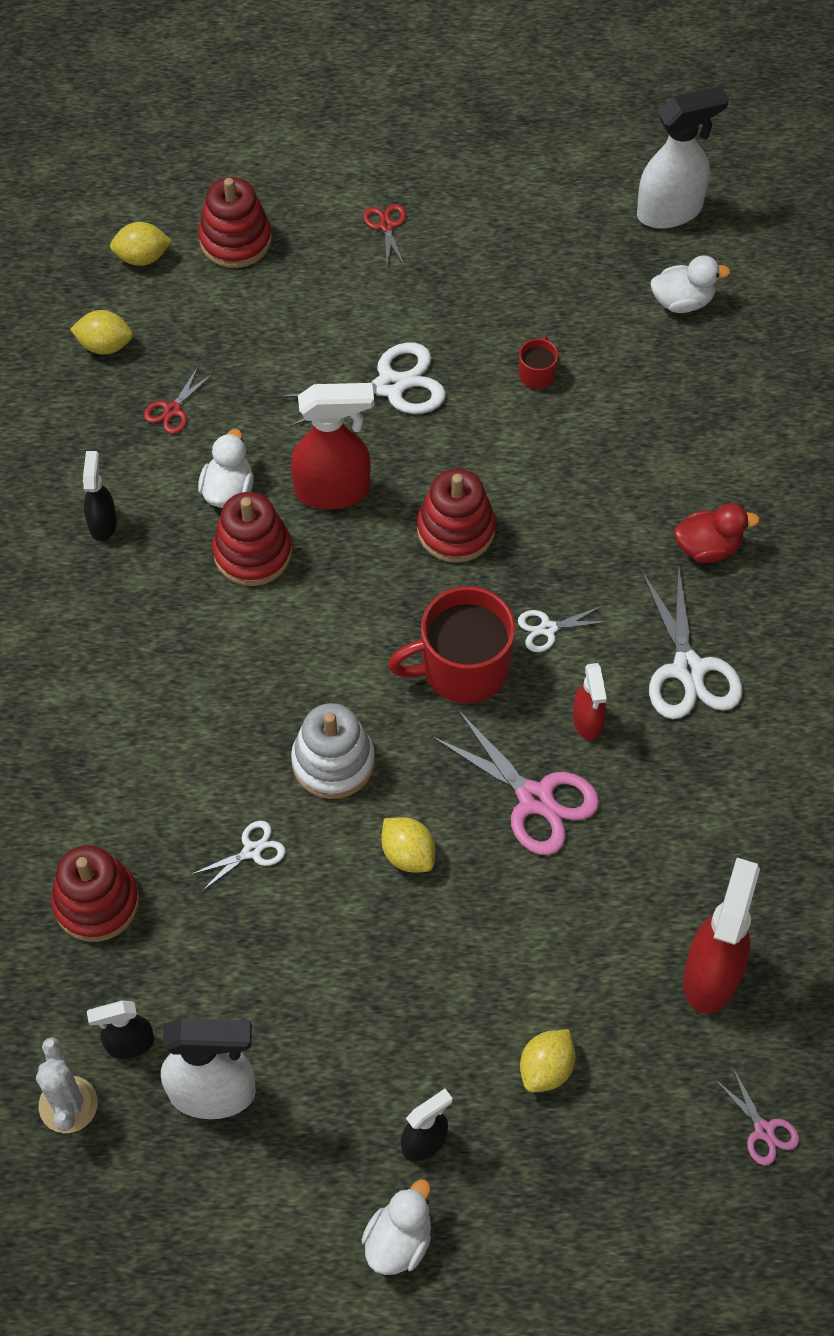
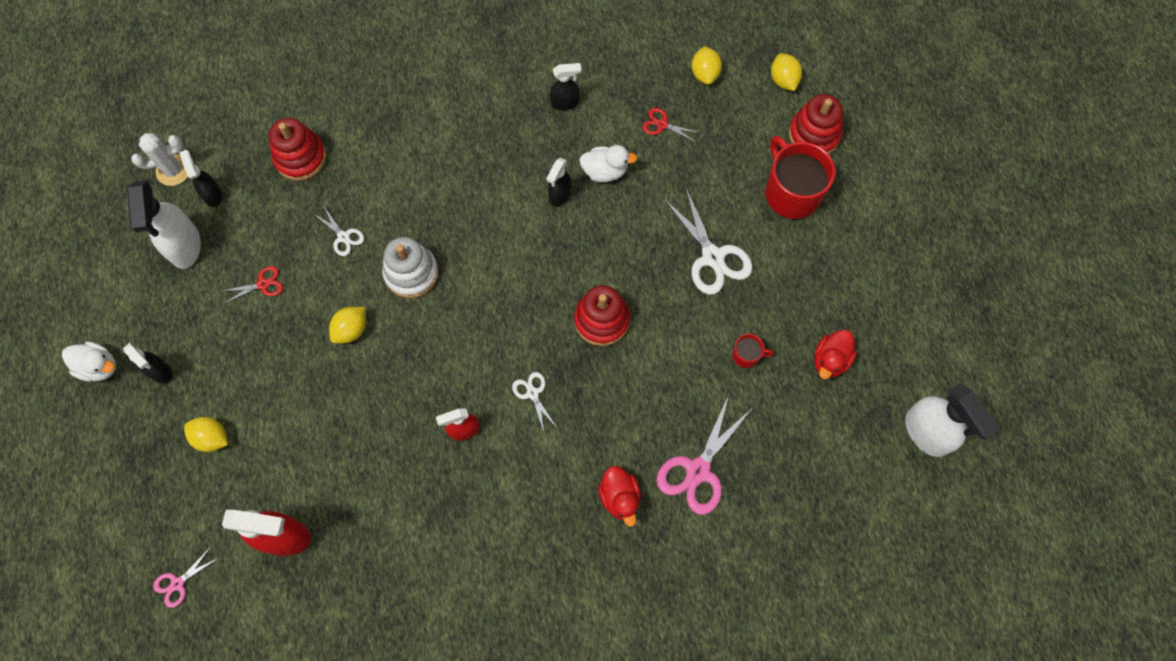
camera: 80 degrees right, 10 degrees up
(252, 553) = (559, 195): red stacking toy -> black spray bottle
(333, 491) = (618, 236): red spray bottle -> none
(386, 226) = (854, 230): red scissors -> red scissors (263, 284)
(462, 668) = (493, 341): red mug -> red mug (791, 192)
(535, 799) = (400, 403): pink scissors -> pink scissors (698, 470)
(559, 287) = (830, 360): none -> red duck
(682, 301) = (840, 453): white duck -> none
(688, 669) = (515, 494): white scissors -> none

